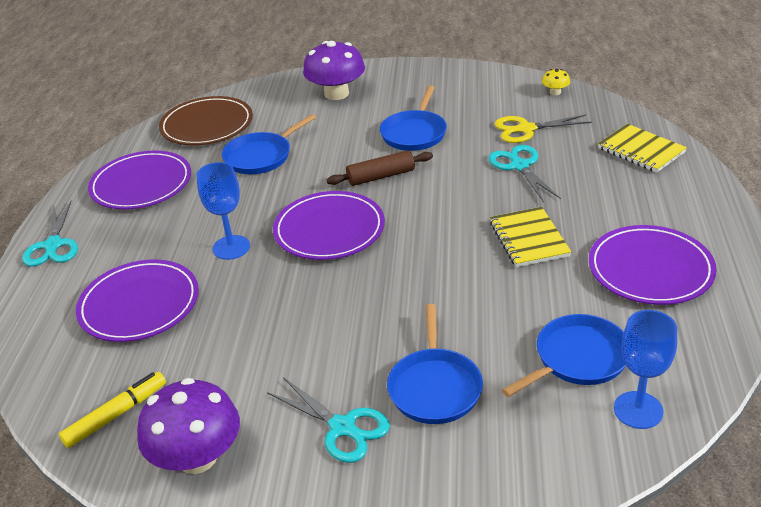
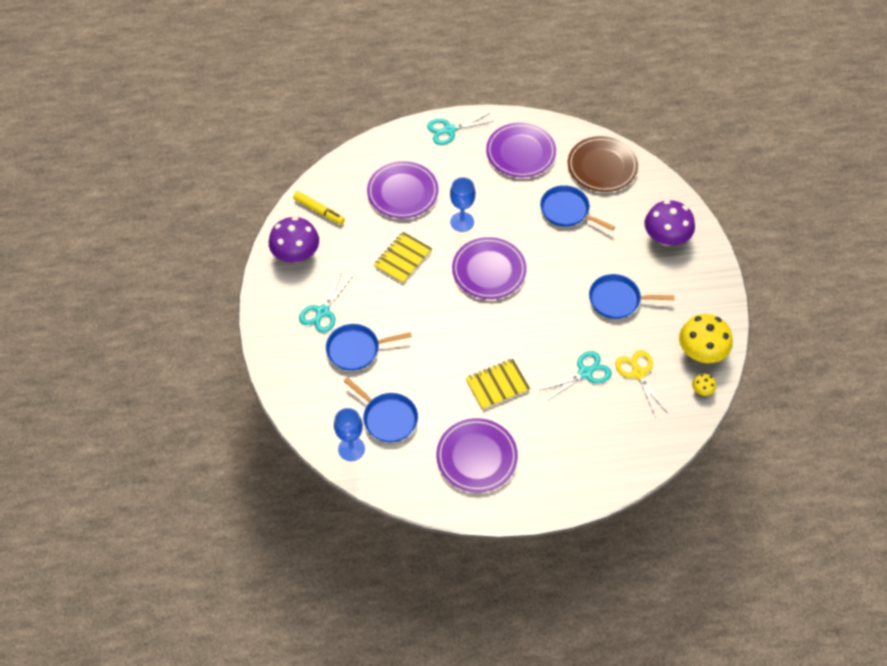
camera: 75 degrees right, 20 degrees up
(381, 176) = (555, 288): brown rolling pin -> none
(503, 88) = (701, 352): none -> yellow mushroom
(641, 150) = (622, 453): yellow notebook -> yellow notebook (403, 259)

